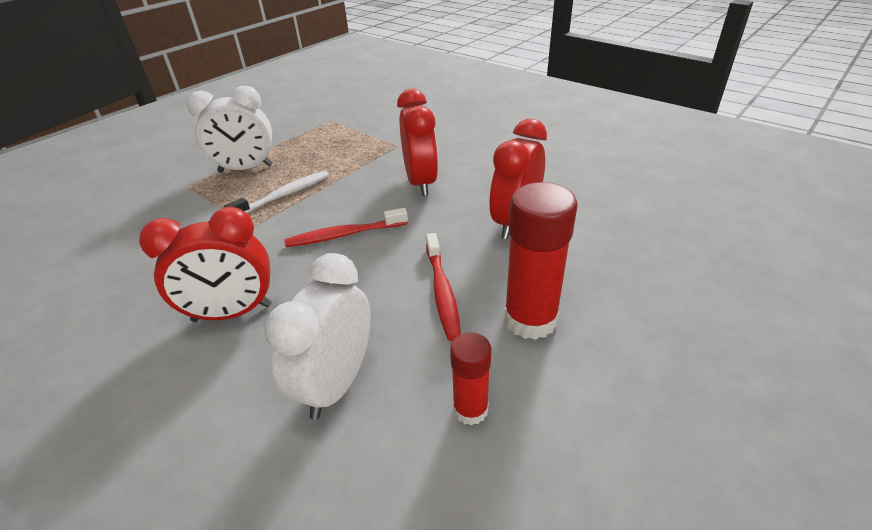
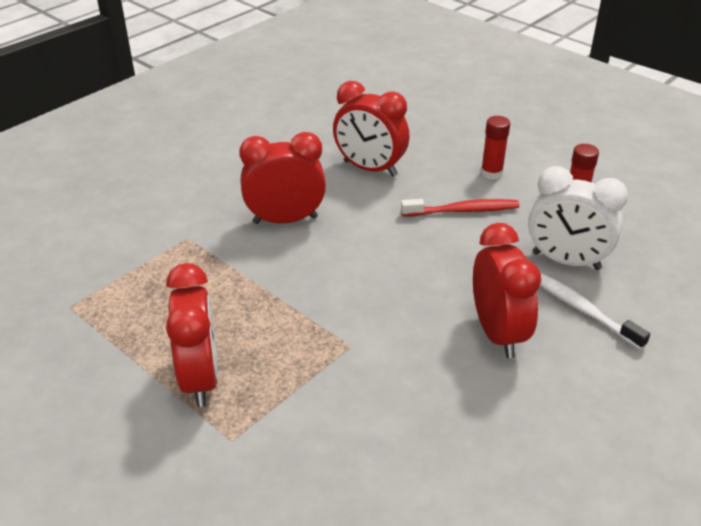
camera: 90 degrees left, 0 degrees up
(246, 169) = (200, 378): white clock -> red clock
(284, 195) = (287, 327): white toothbrush -> white toothbrush (581, 309)
(344, 235) = (377, 270): red toothbrush -> none
(530, 319) = (491, 173): red glue stick -> red glue stick, size x0.57

